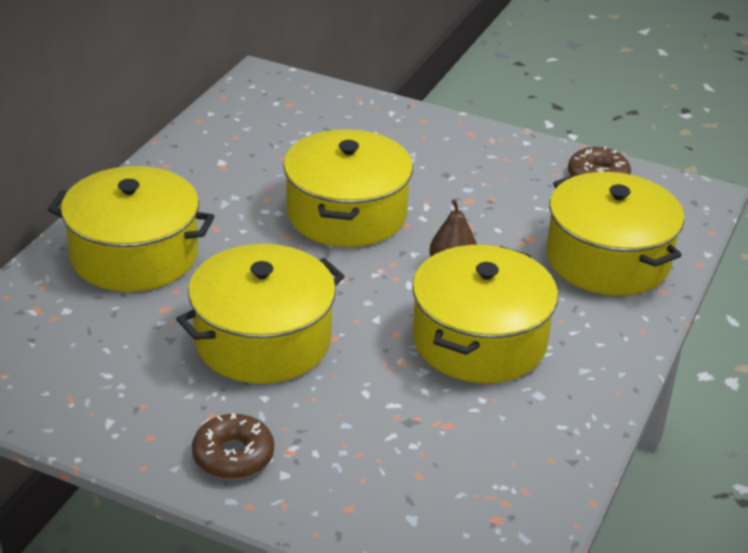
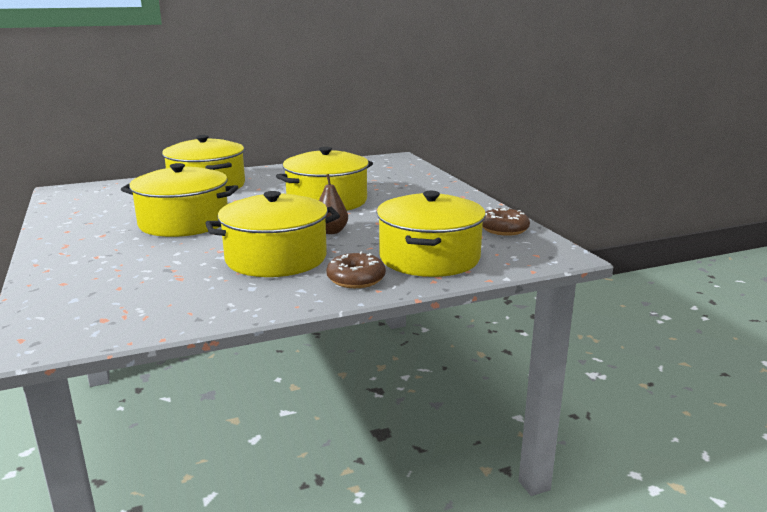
camera: 45 degrees right, 15 degrees down
(233, 456) = (74, 248): brown donut -> brown donut (356, 279)

